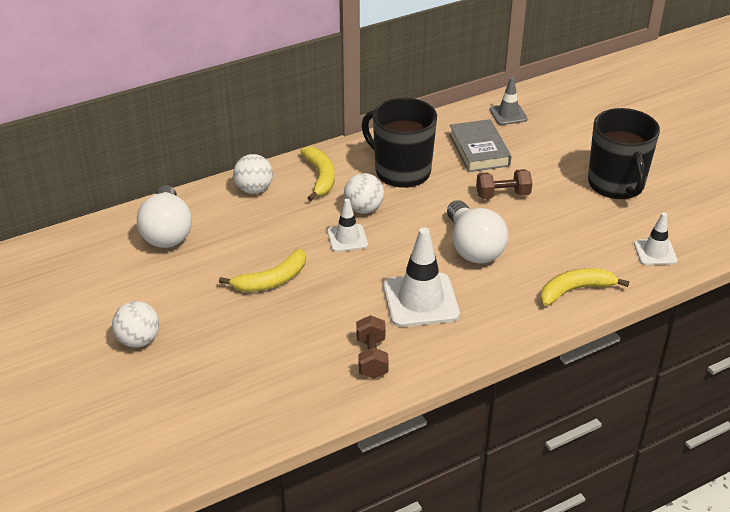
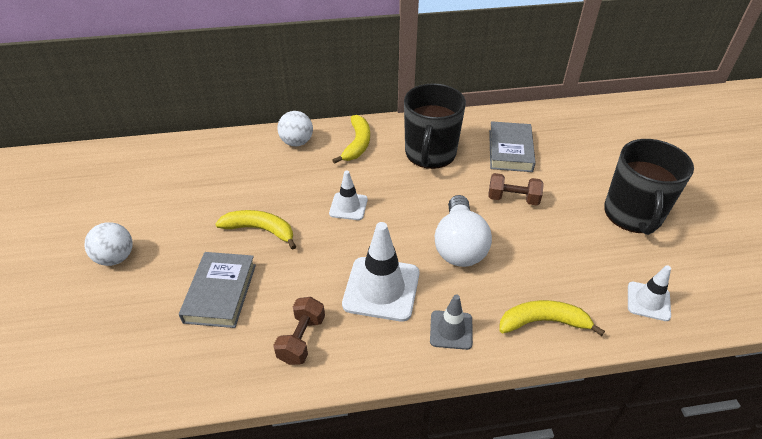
camera: 20 degrees right, 5 degrees up
(167, 232) = (205, 163): white light bulb -> none
(269, 342) = (220, 293): none -> grey book
(271, 280) = (260, 230): yellow banana -> yellow banana turned 150 degrees counterclockwise
(363, 209) = (378, 182): white ball -> none
(401, 170) = (430, 154): black mug -> black mug turned 135 degrees counterclockwise
(508, 114) = (552, 123): grey traffic cone -> grey traffic cone (451, 330)

